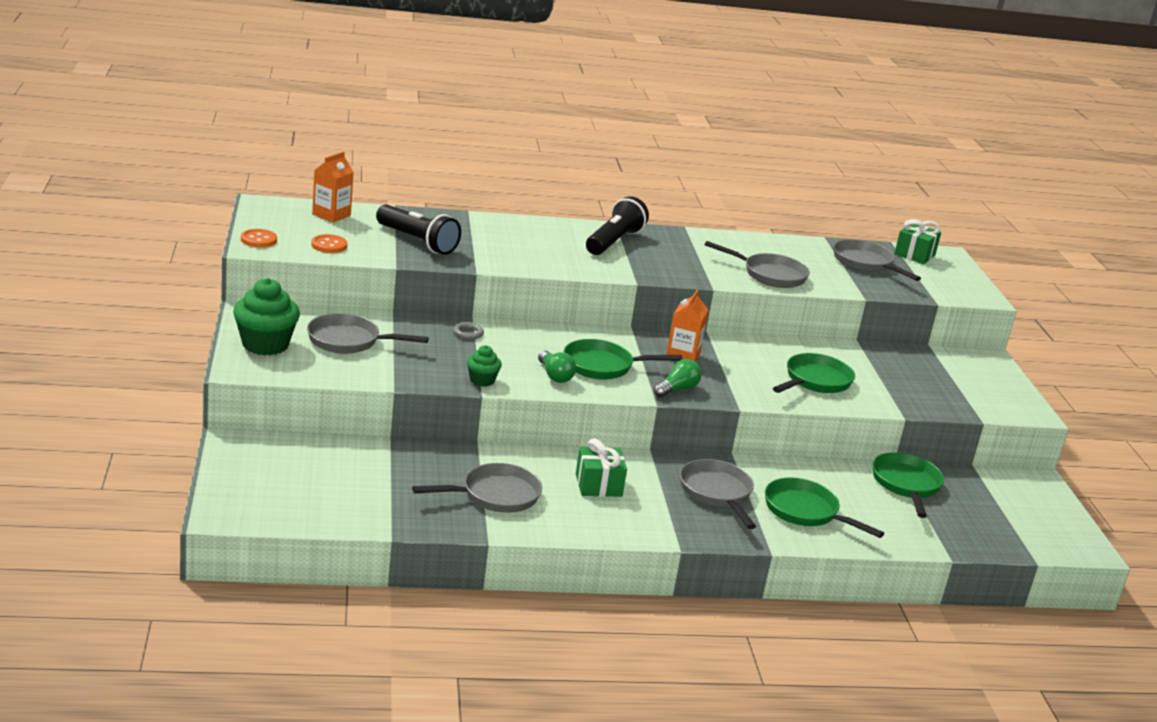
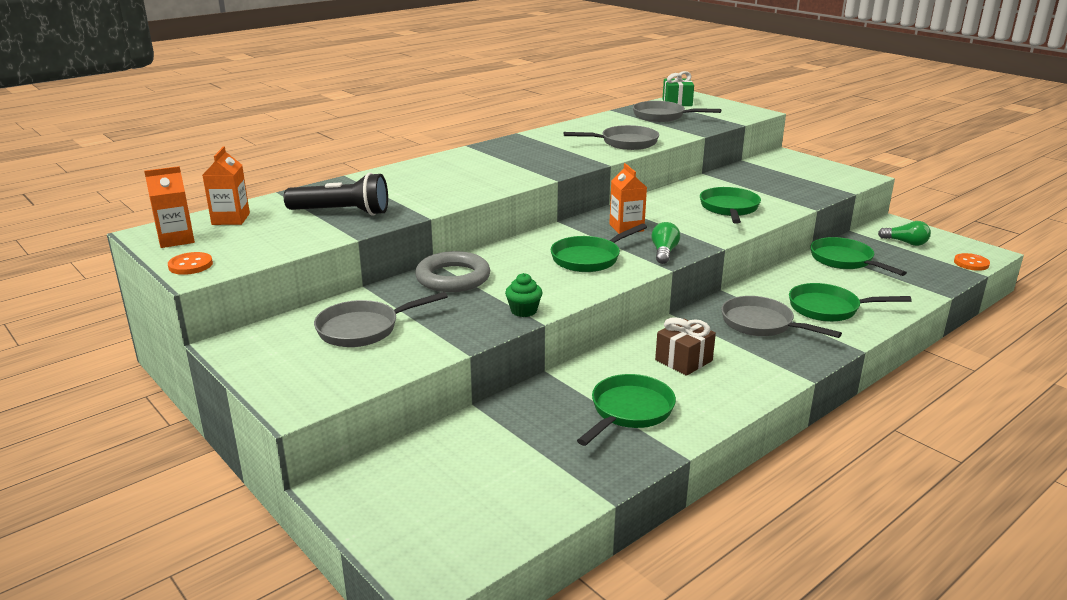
camera: 30 degrees left, 0 degrees up
(265, 345) = (289, 368): green cupcake -> none
(274, 216) = (176, 239): none -> orange carton
(329, 245) = (267, 244): orange button -> orange button (971, 263)
(468, 333) = (453, 278): grey ring -> grey ring, size x2.34
(495, 495) = (629, 411): grey pan -> green pan
(555, 376) = (569, 281): green light bulb -> green light bulb (905, 243)
(598, 485) = (683, 360): green gift -> brown gift
(613, 241) = (489, 158): black flashlight -> none

